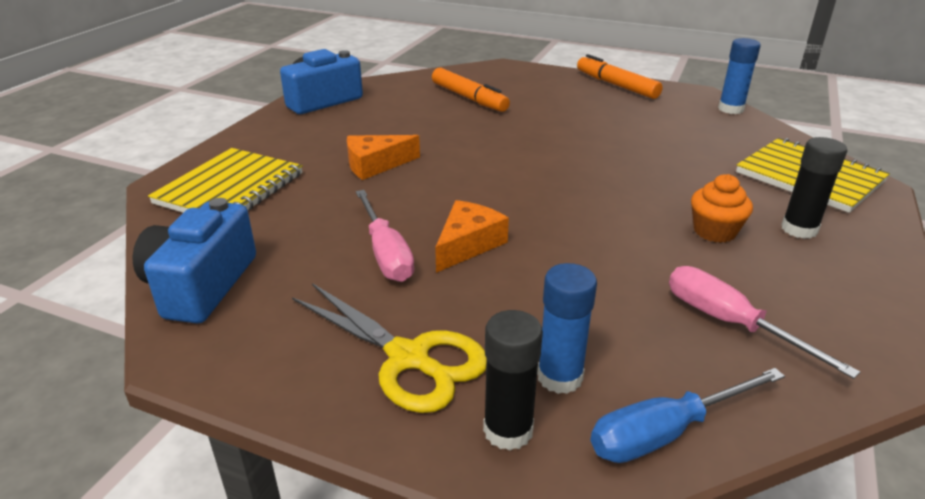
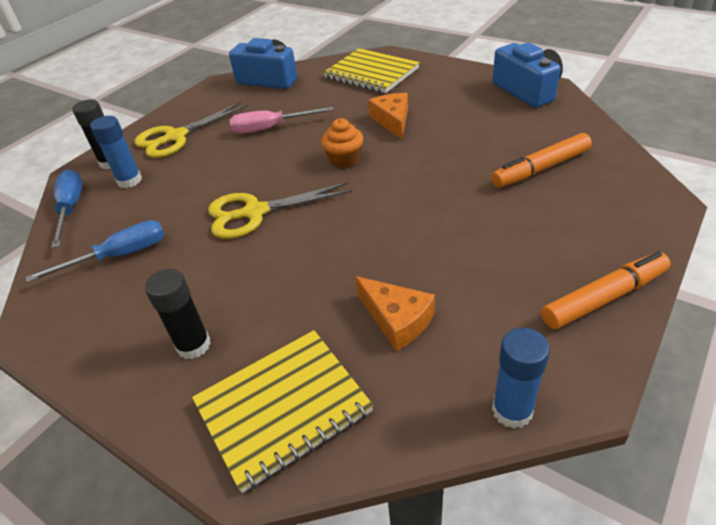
camera: 105 degrees right, 10 degrees up
(468, 244) = (265, 157): orange cheese -> orange cheese (396, 319)
(590, 231) = (254, 213): none -> yellow scissors
(714, 231) = (219, 283): orange cupcake -> orange cupcake (344, 159)
(730, 323) = (119, 256): pink screwdriver -> blue screwdriver

